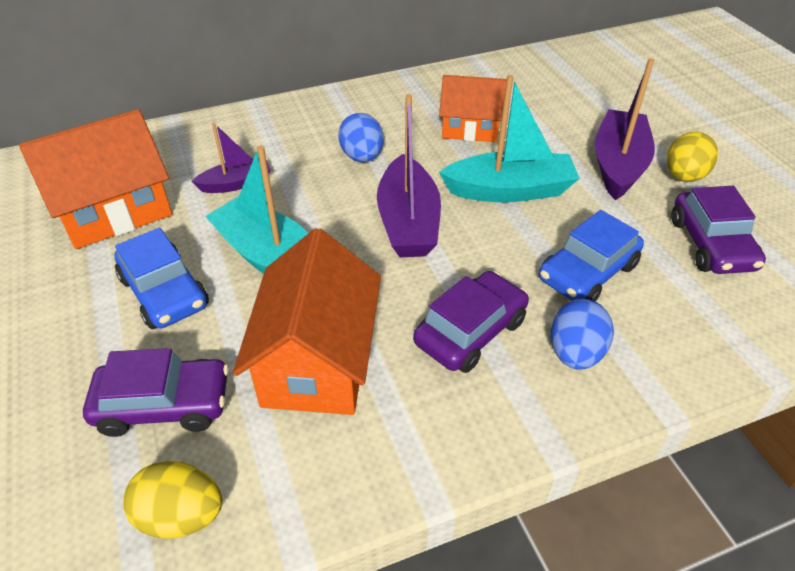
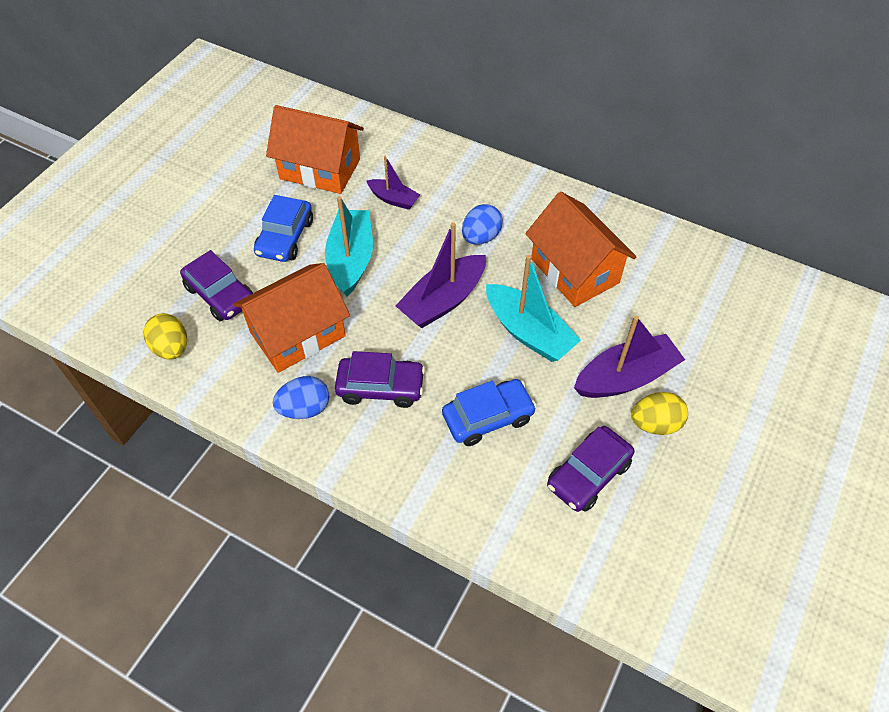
camera: 50 degrees right, 10 degrees up
(470, 128) = (574, 271): orange house -> orange house, size x1.53
(575, 353) = (410, 447): blue egg -> blue egg (305, 408)
(587, 272) = (488, 417): blue car -> blue car turned 150 degrees clockwise

